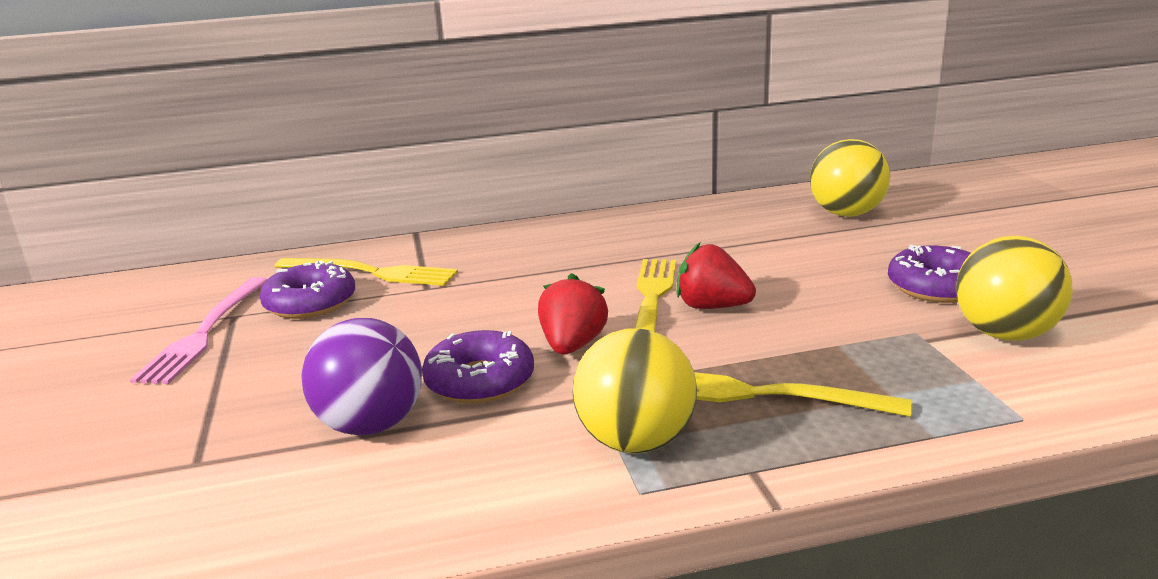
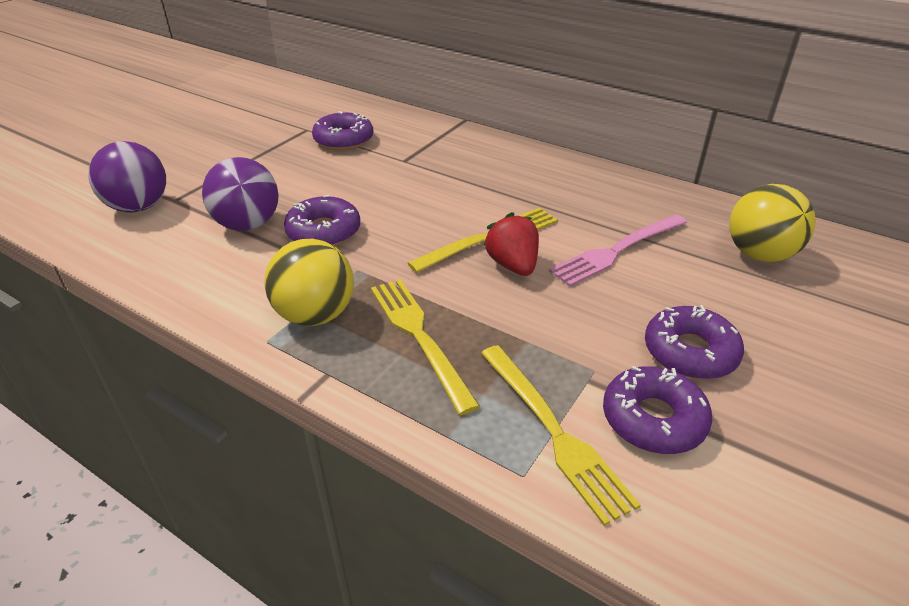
camera: 45 degrees right, 15 degrees up
(153, 499) = (139, 207): none -> purple ball
(205, 332) = (282, 133): pink fork -> pink fork (617, 251)
(371, 272) = (398, 135): yellow fork -> yellow fork (554, 432)
(572, 345) = (397, 240): red strawberry -> none
(1004, 334) = (653, 419): yellow ball -> purple donut

